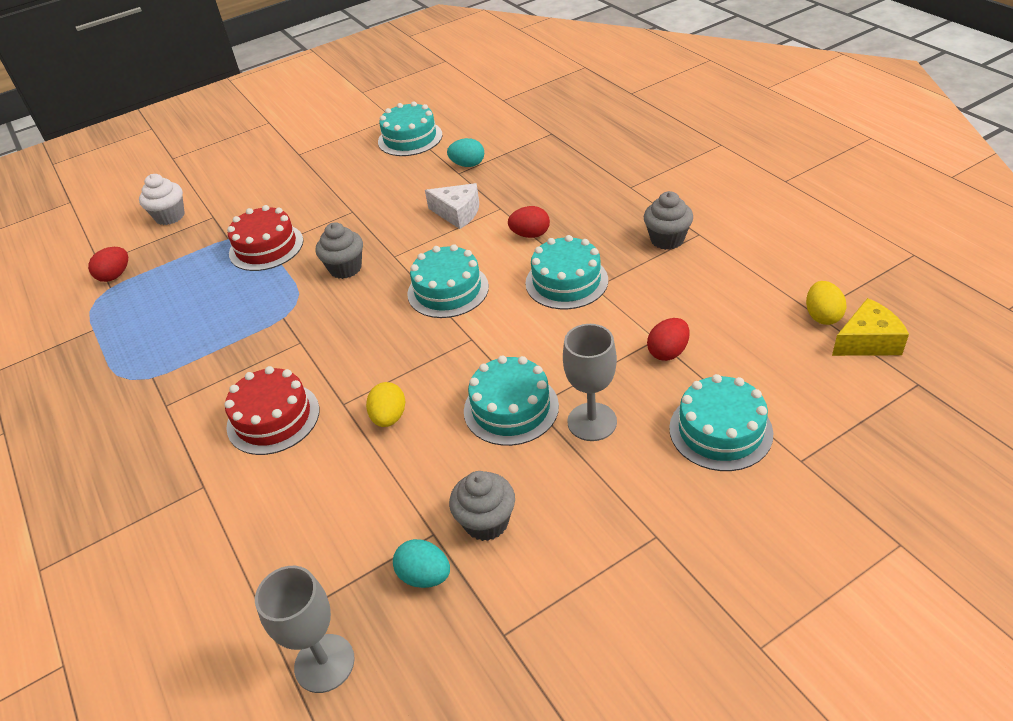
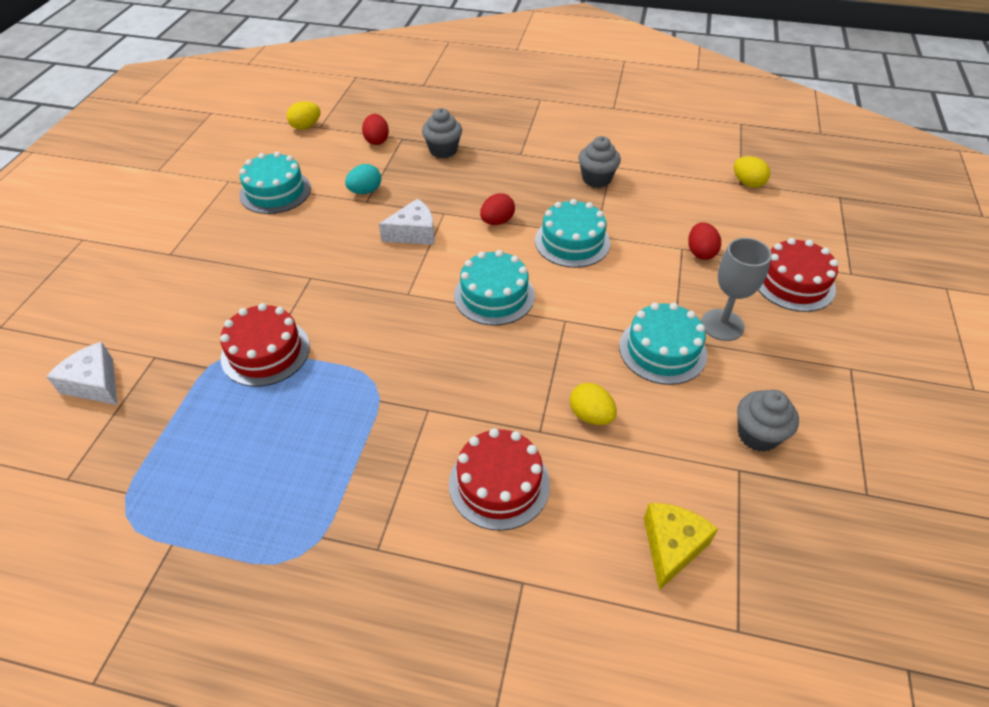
camera: 50 degrees left, 5 degrees up
(115, 275) = (114, 477): red egg -> red egg (377, 140)
(170, 216) = (95, 384): white cupcake -> white cheese
(324, 663) = (805, 615): grey goblet -> none
(345, 268) = (378, 327): grey cupcake -> grey cupcake (443, 150)
(425, 576) = (775, 500): turquoise egg -> none
(494, 96) = (306, 126): none -> yellow egg
(720, 430) = (793, 283): turquoise cake -> red cake
(867, 341) = (788, 186): yellow cheese -> yellow cheese (671, 546)

